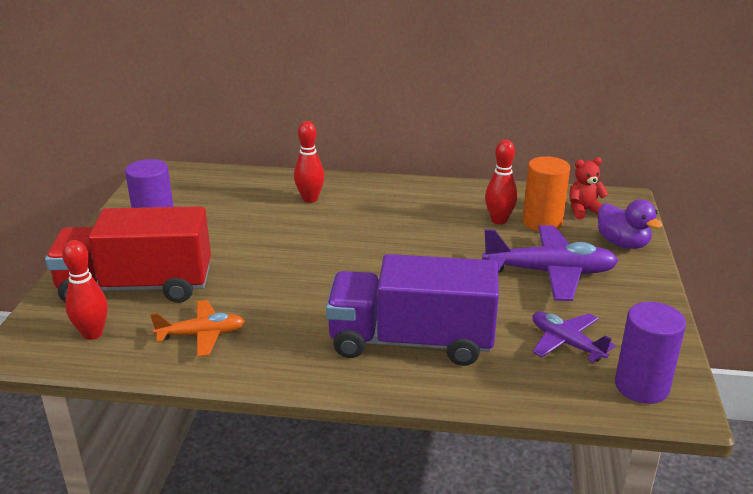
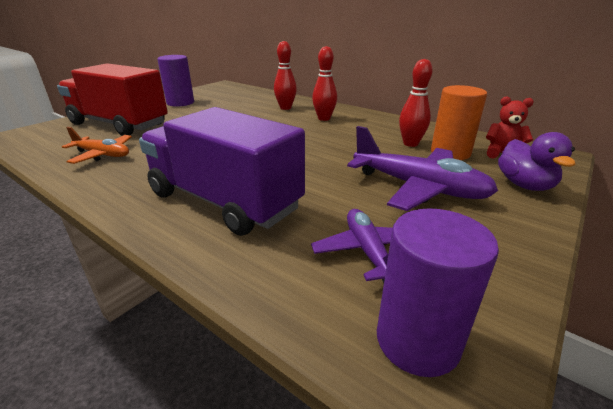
camera: 30 degrees right, 0 degrees up
(92, 334) = (55, 139): red bowling pin -> red bowling pin (324, 118)

